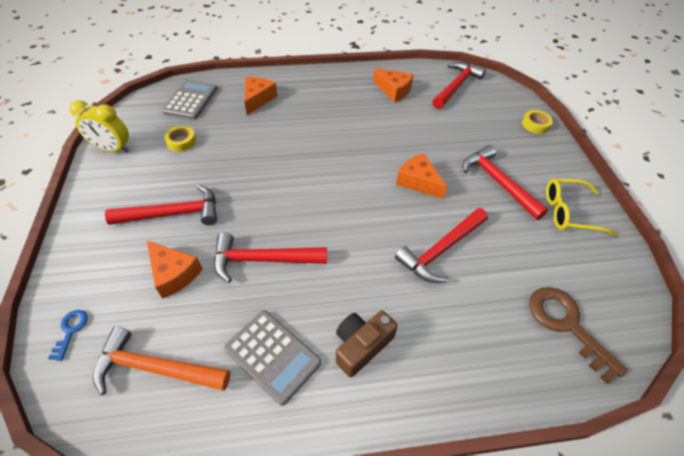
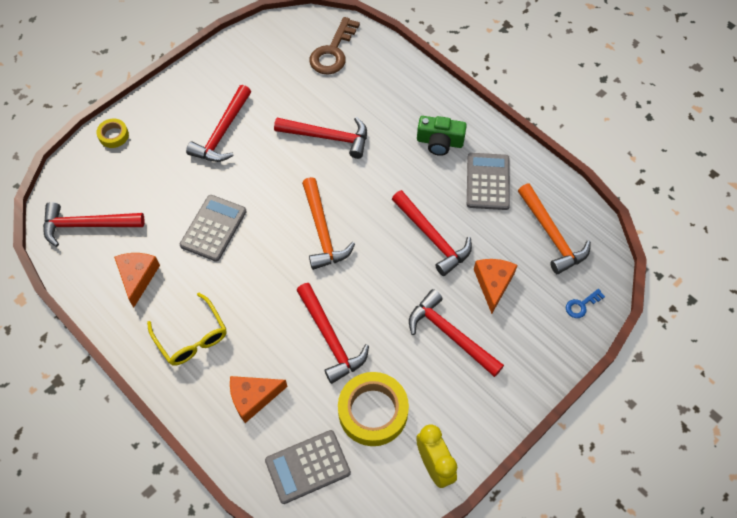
camera: 125 degrees left, 10 degrees up
(181, 141) = (373, 411): yellow tape -> yellow tape, size x1.98
(253, 149) = (330, 338): none -> red hammer
(343, 191) = (322, 231): none -> orange hammer
(361, 346) = (440, 142): brown camera -> green camera
(402, 136) = (213, 228): none -> grey calculator
(418, 182) = (266, 185): orange cheese -> none
(569, 212) = (223, 78): yellow glasses -> yellow glasses (191, 337)

